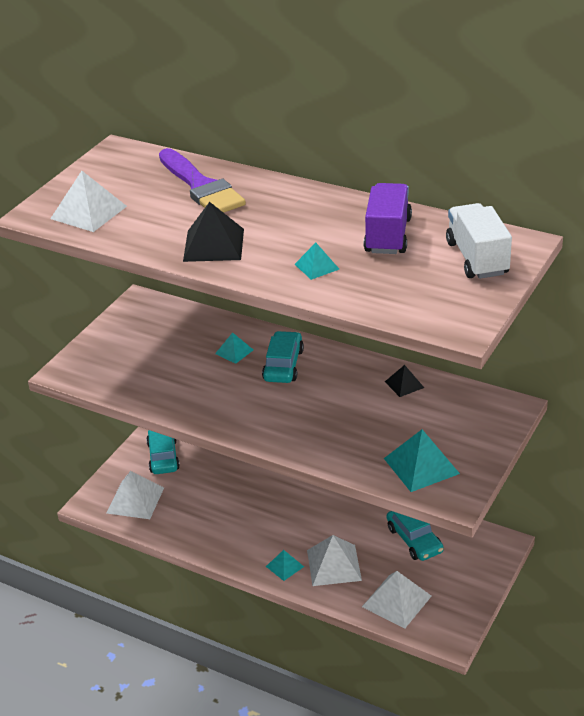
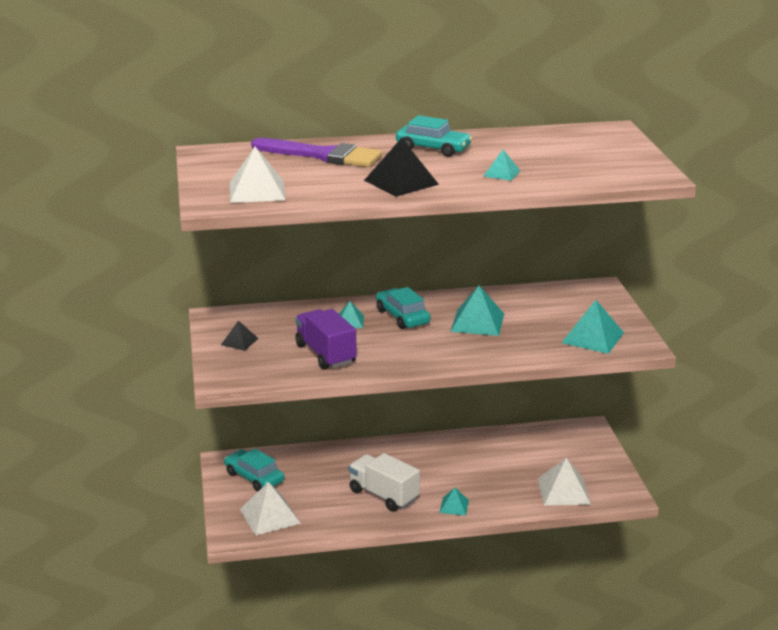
camera: 40 degrees left, 10 degrees down
(334, 565) = (490, 489): white pyramid -> none
(339, 400) = (477, 322): none -> turquoise pyramid
(388, 236) = (518, 146): purple truck -> purple truck (325, 354)
(404, 384) = (509, 298): black pyramid -> black pyramid (239, 341)
(414, 540) = (527, 450): turquoise car -> turquoise car (433, 148)
(477, 258) = (600, 142): white truck -> white truck (383, 495)

